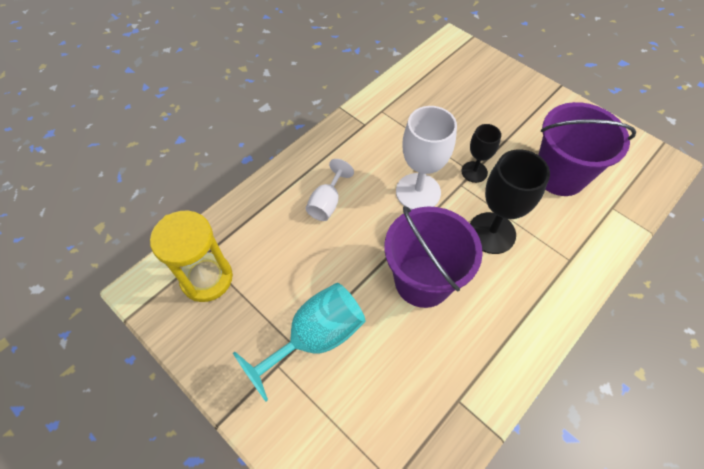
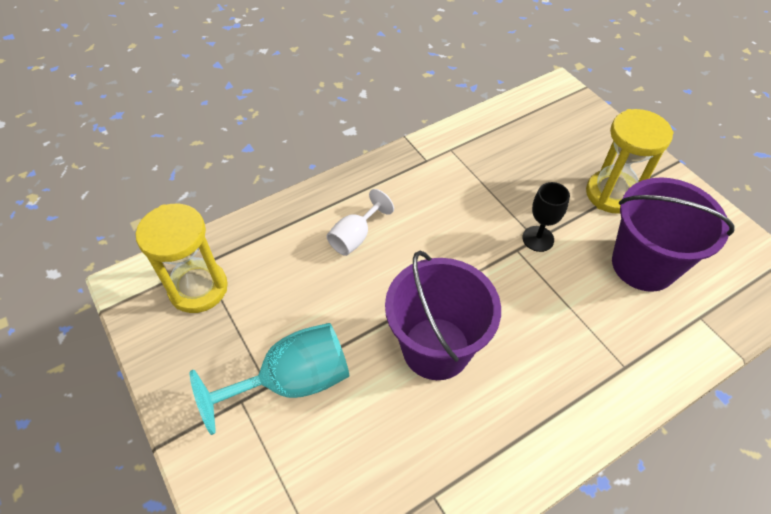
camera: 15 degrees right, 5 degrees down
(418, 192) = (463, 247): white goblet -> none
(491, 233) = (536, 313): black goblet -> none
(519, 122) = (611, 194): none -> yellow hourglass

